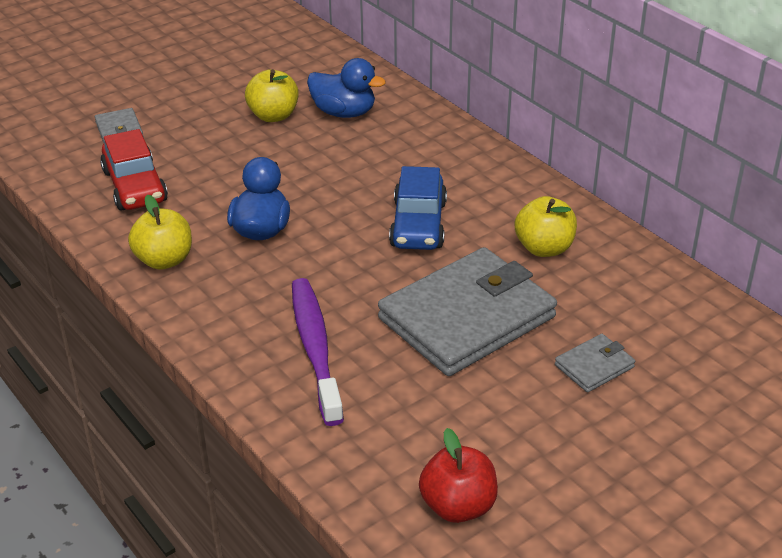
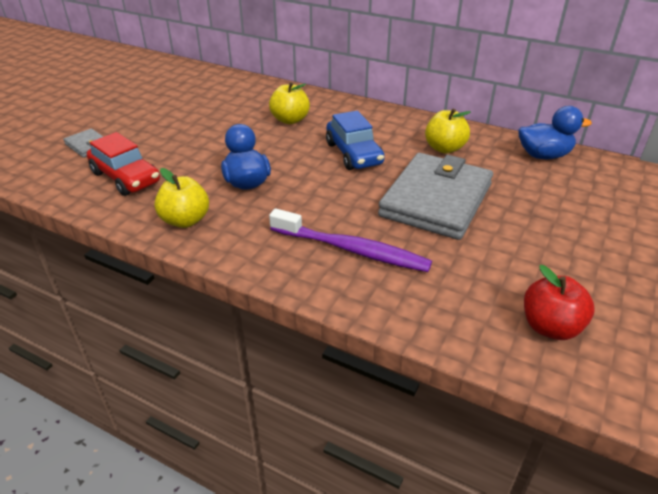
camera: 25 degrees left, 0 degrees up
(273, 116) = (201, 114): yellow apple -> yellow apple (290, 120)
(315, 349) = (351, 249): purple toothbrush -> purple toothbrush turned 150 degrees clockwise
(344, 113) = (249, 103): blue duck -> blue duck (543, 155)
(594, 366) = (541, 206): grey wallet -> none

